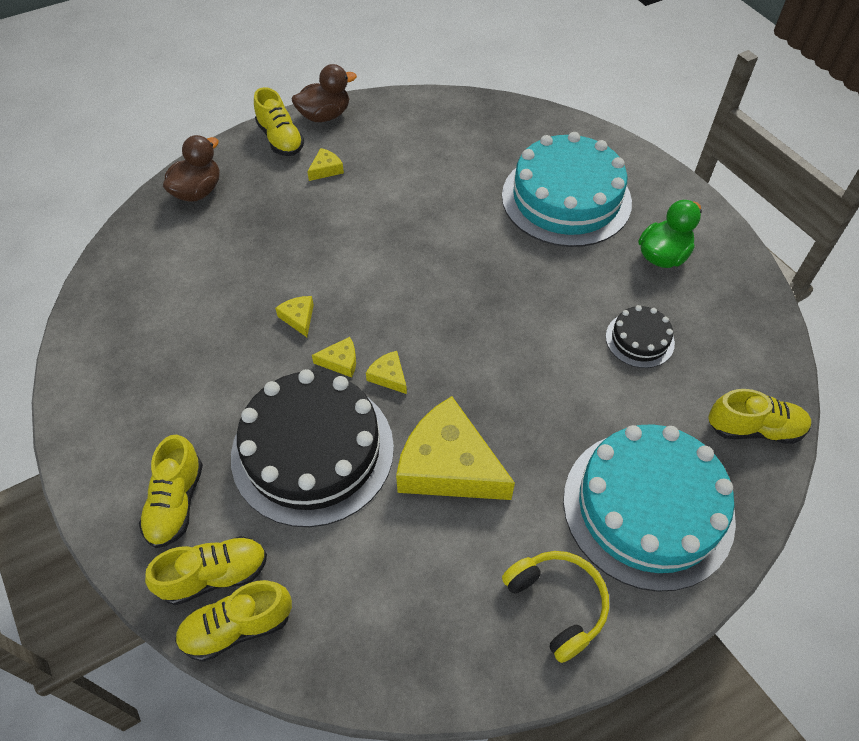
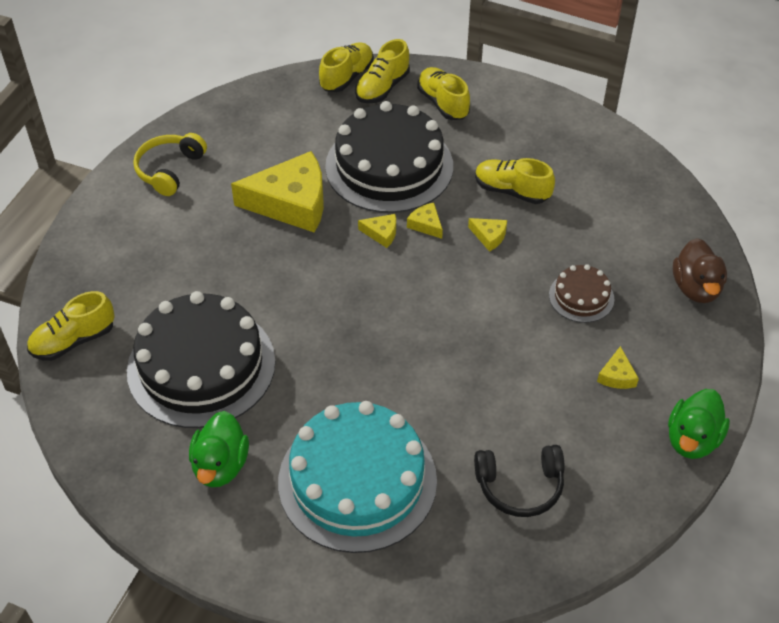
camera: 145 degrees right, 5 degrees down
(280, 139) = (697, 383): yellow shoe -> yellow shoe (511, 191)
(285, 230) = (581, 297): none -> brown cake
(325, 116) = (692, 439): brown duck -> green duck
(340, 361) = (426, 224): yellow cheese -> yellow cheese turned 90 degrees clockwise
(459, 145) = (520, 486): none -> black headphones
(557, 604) = (169, 170): yellow headphones -> yellow headphones turned 90 degrees clockwise
(639, 339) = (201, 366): black cake -> black cake, size x2.16
(648, 507) = (135, 247): turquoise cake -> none

